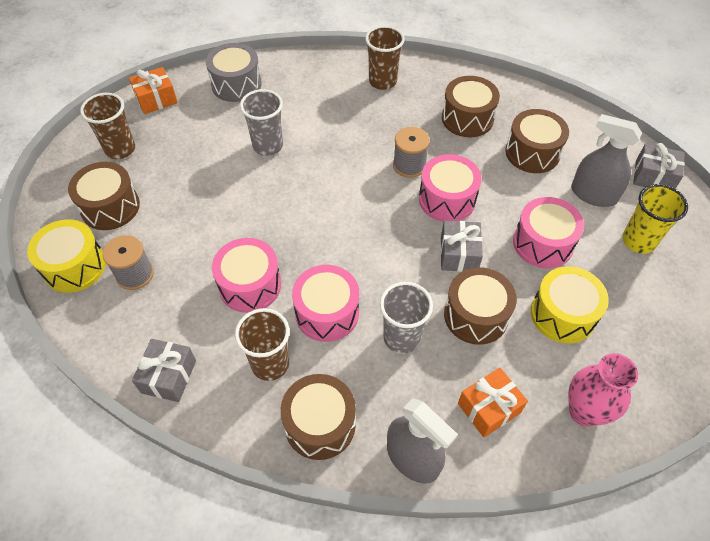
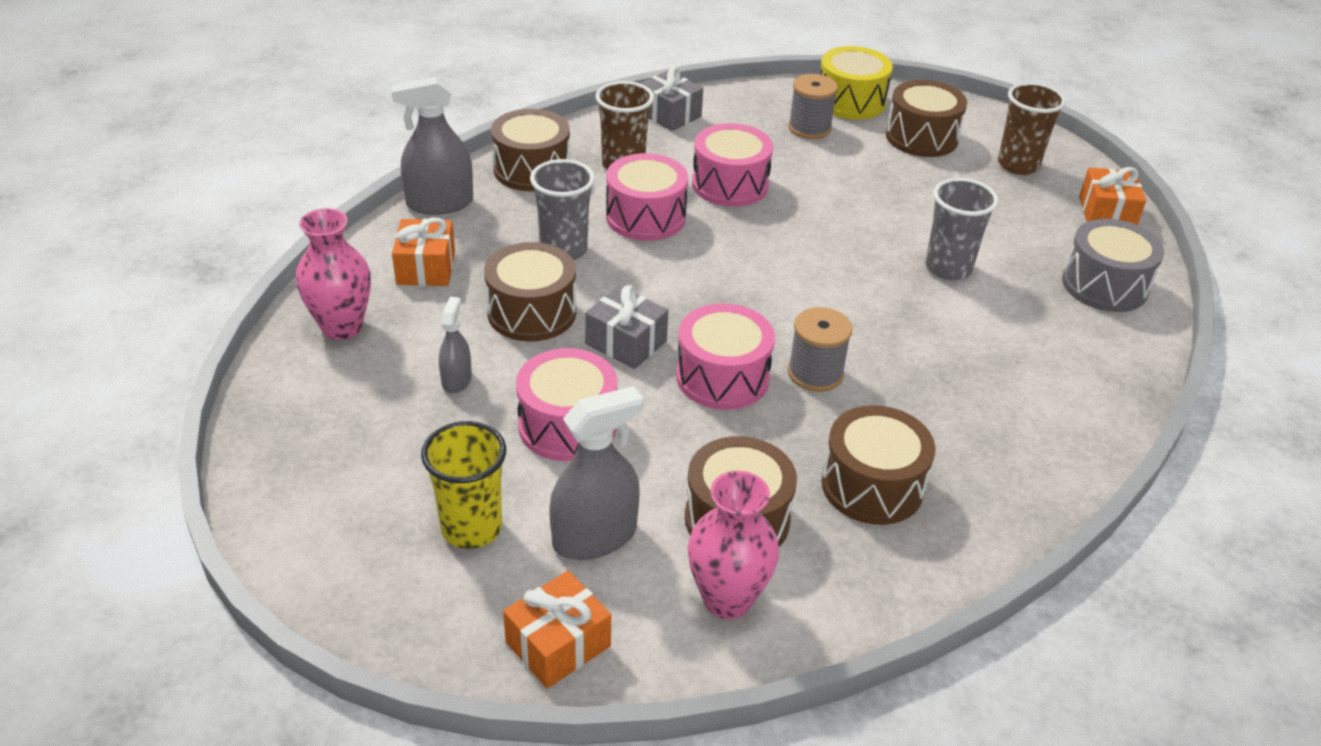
camera: 120 degrees right, 15 degrees down
(382, 81) = (1029, 432): brown cup -> none
(562, 314) = (456, 380): yellow drum -> grey spray bottle
(575, 137) = (727, 599): none -> pink vase
(653, 177) = (558, 644): grey gift -> orange gift

